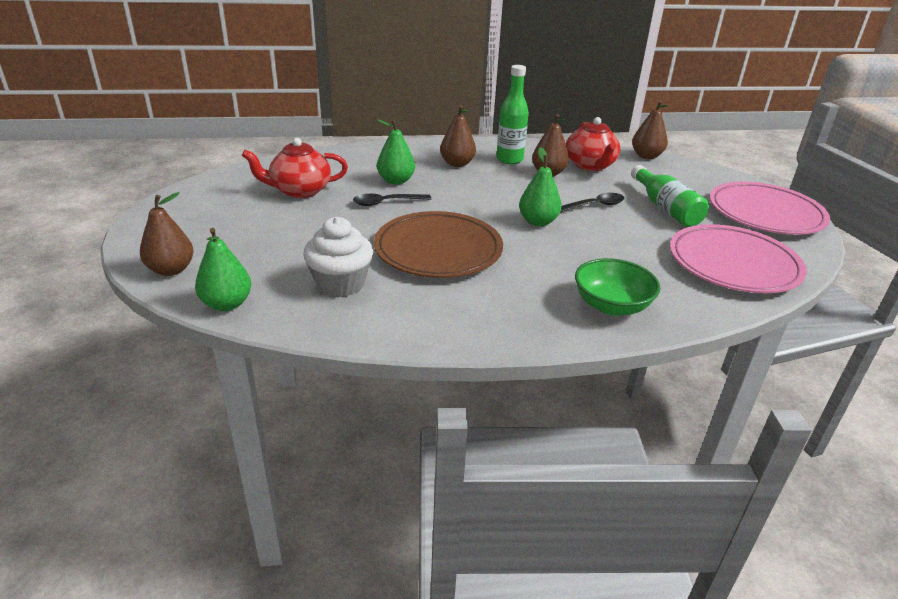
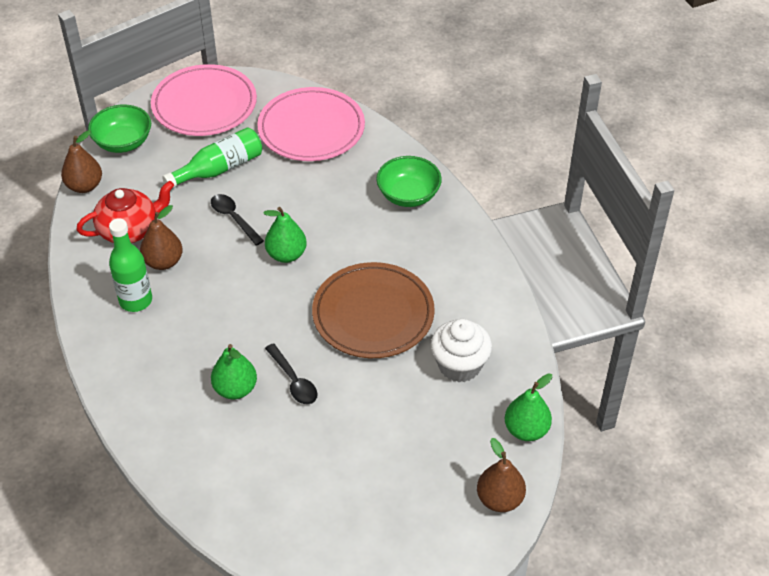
camera: 105 degrees left, 15 degrees up
(299, 190) = (295, 469): red teapot -> none
(457, 164) = (165, 346): brown pear -> none
(703, 174) = (123, 142): none -> green bowl

